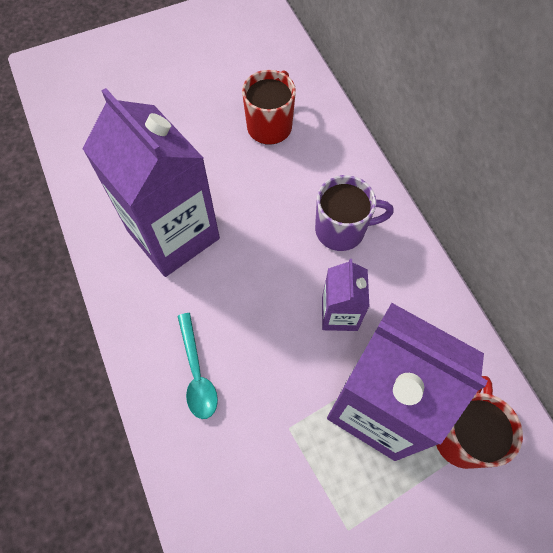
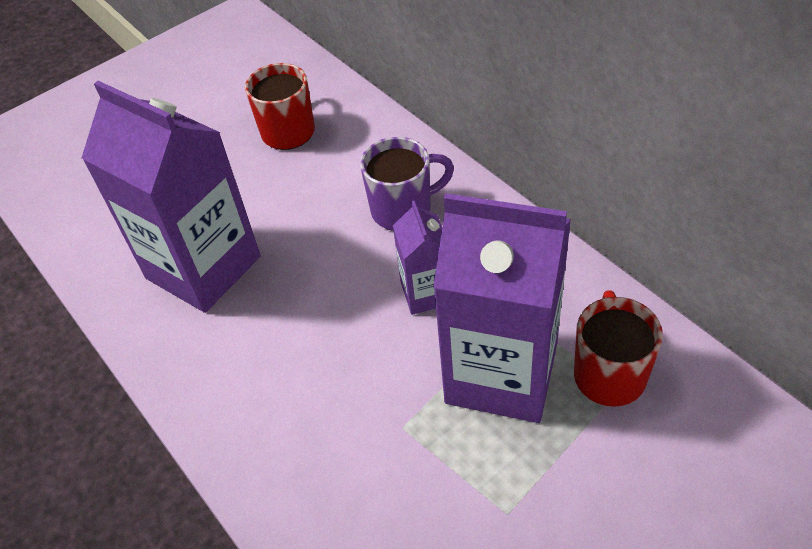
camera: 10 degrees left, 15 degrees down
(197, 373) = (272, 402): turquoise spoon -> none

